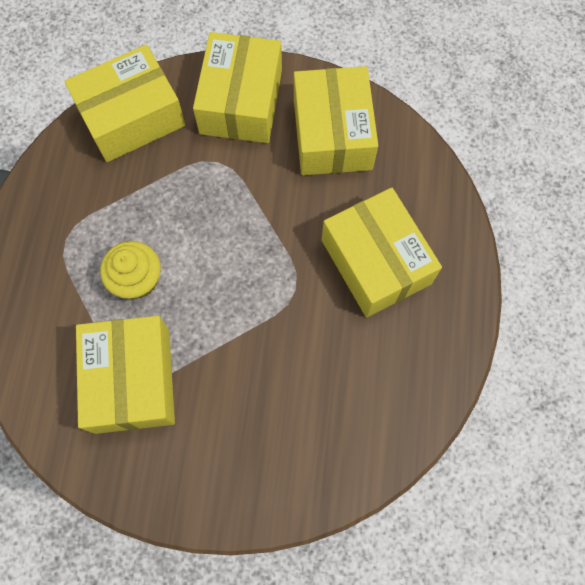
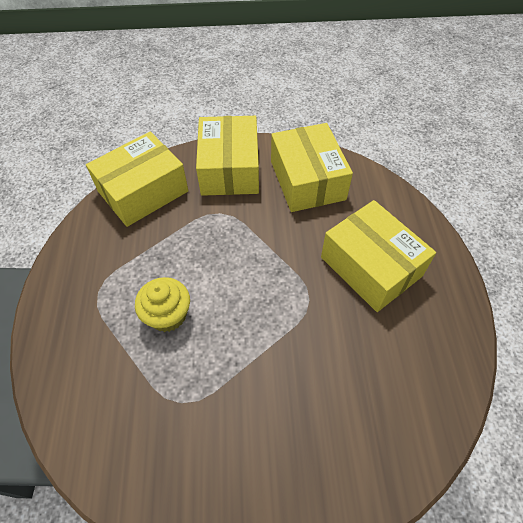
camera: 10 degrees left, 15 degrees down
(132, 380) = (177, 406): yellow box -> none

